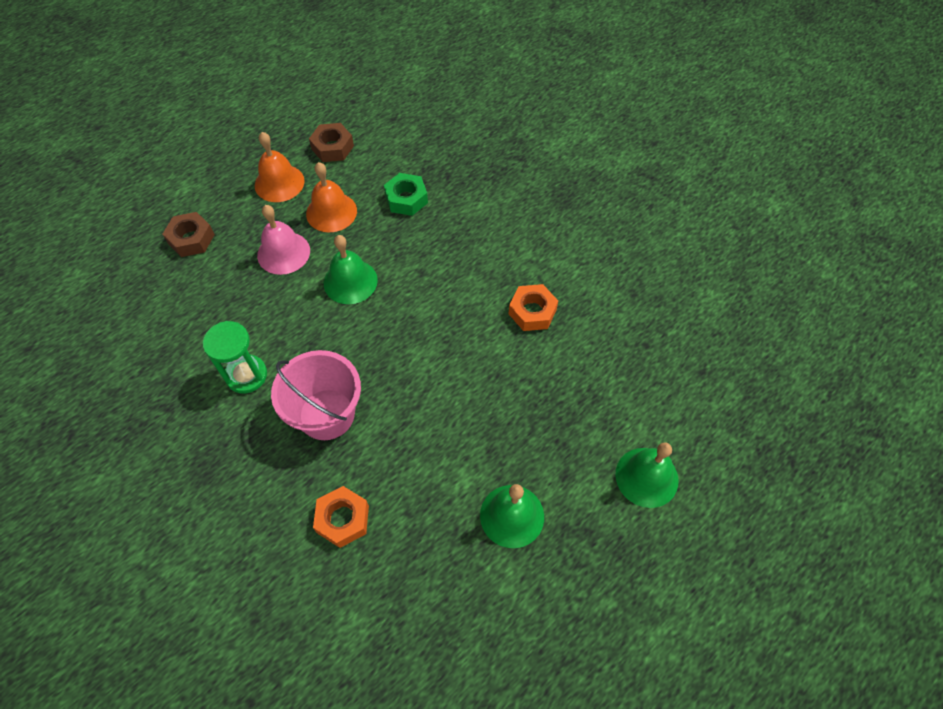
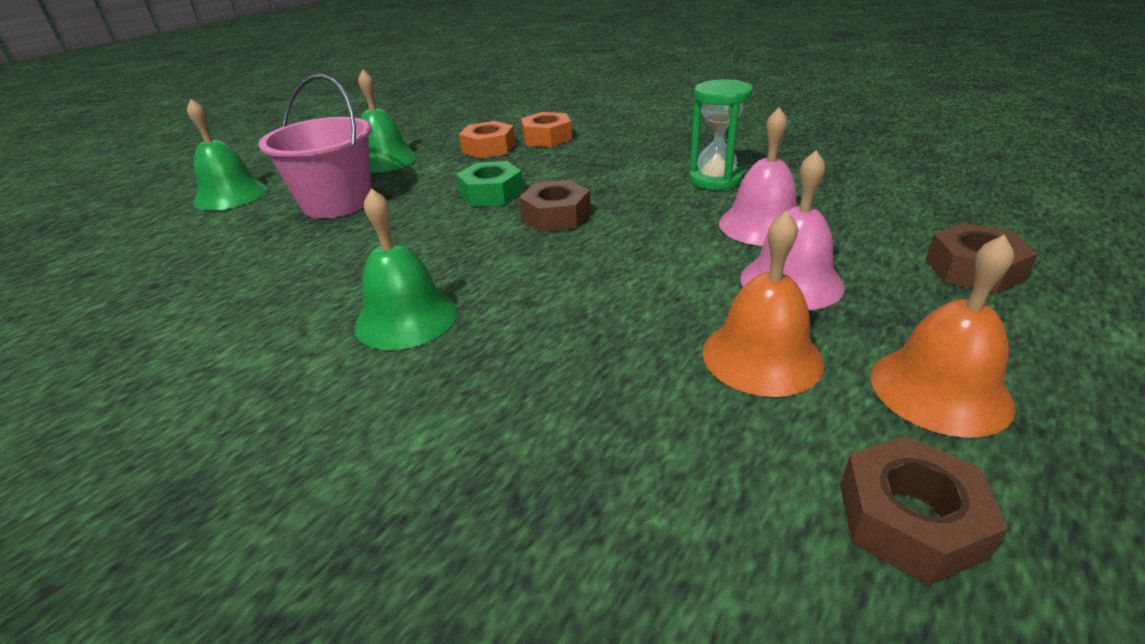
camera: 170 degrees right, 25 degrees down
(259, 306) = (762, 225): none -> pink bell
(327, 414) = (598, 174): pink bucket -> pink bucket (337, 203)
(350, 281) = (645, 270): green bell -> green bell (406, 318)
(381, 356) = (556, 216): none -> brown nut
(406, 199) = (607, 415): green nut -> green nut (491, 193)
(532, 312) = (328, 288): orange nut -> orange nut (488, 148)

